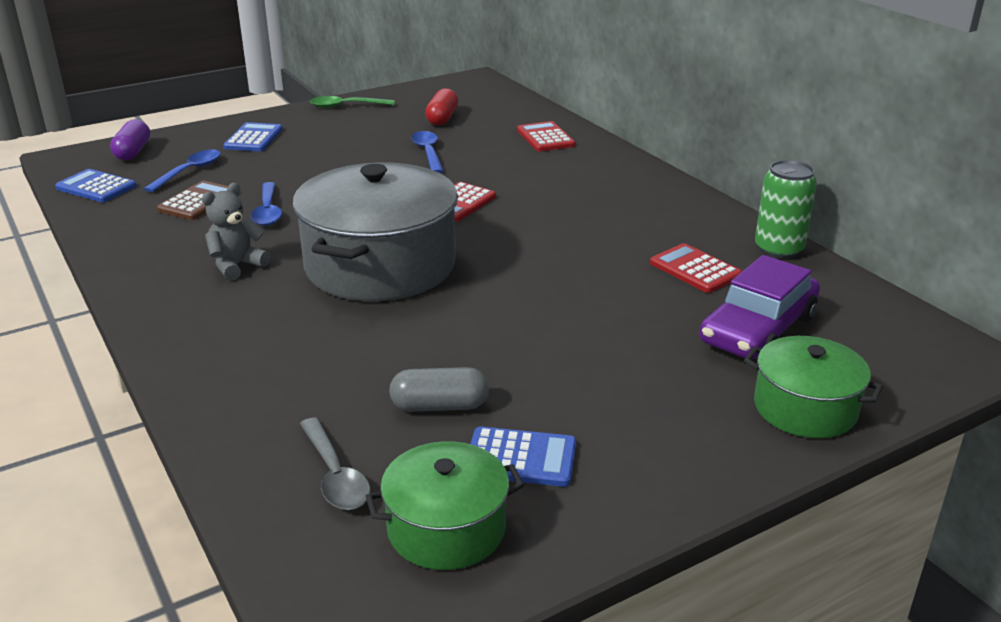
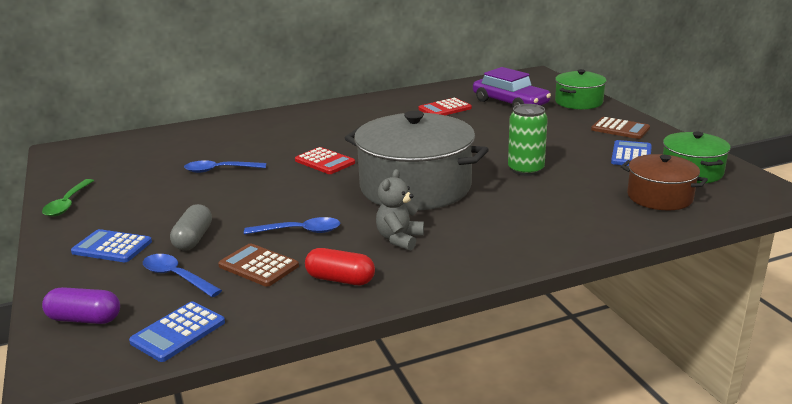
camera: 80 degrees left, 5 degrees down
(236, 266) = (399, 239): grey teddy bear -> grey teddy bear turned 60 degrees clockwise
(335, 475) = (659, 197): grey spoon -> brown pot
(440, 406) = (589, 171): grey capsule -> grey capsule (193, 239)
(442, 118) = (146, 164): red capsule -> red capsule (340, 279)
(545, 138) = (224, 132): red calculator -> none
(658, 454) = (620, 129): none -> brown calculator
(778, 249) = (427, 91): green can -> green can (525, 169)

